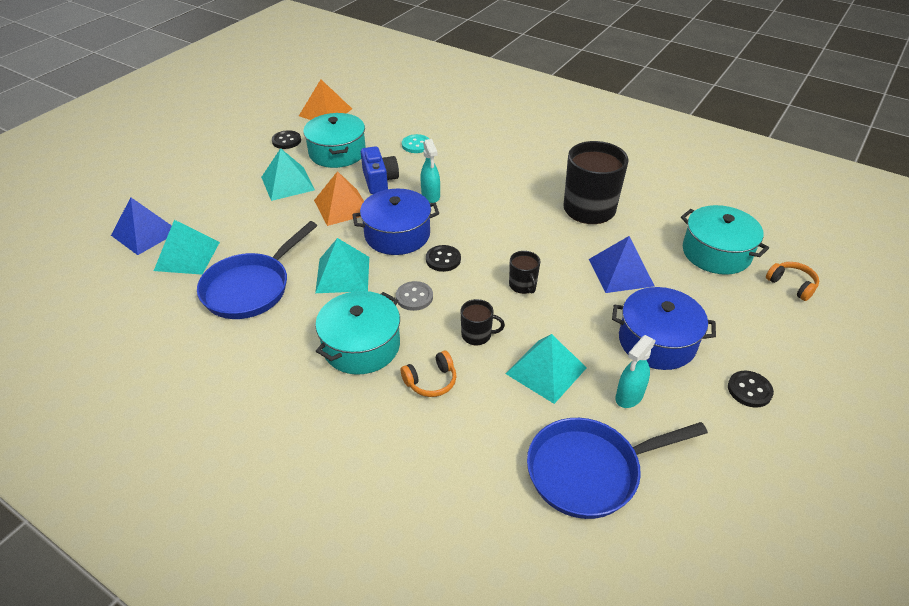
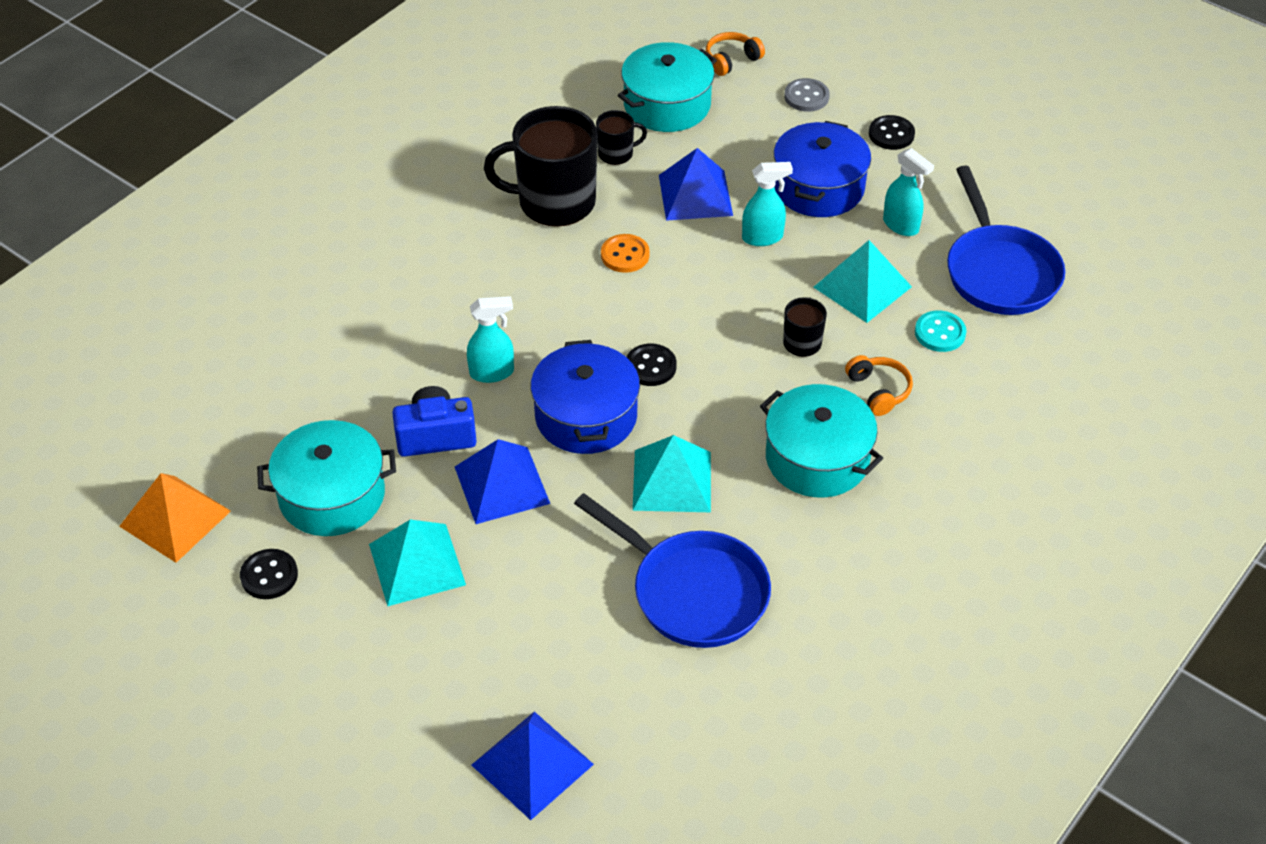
camera: 85 degrees left, 5 degrees up
(187, 256) = (605, 689): turquoise pyramid -> none
(342, 207) = (502, 484): orange pyramid -> blue pyramid
(414, 297) = (727, 401): grey button -> grey button (806, 97)
(416, 145) = (335, 385): turquoise button -> turquoise button (940, 333)
(523, 285) = (712, 289): black mug -> black mug (616, 154)
(547, 242) = (625, 255): none -> orange button
(586, 310) = (763, 237): none -> turquoise spray bottle

